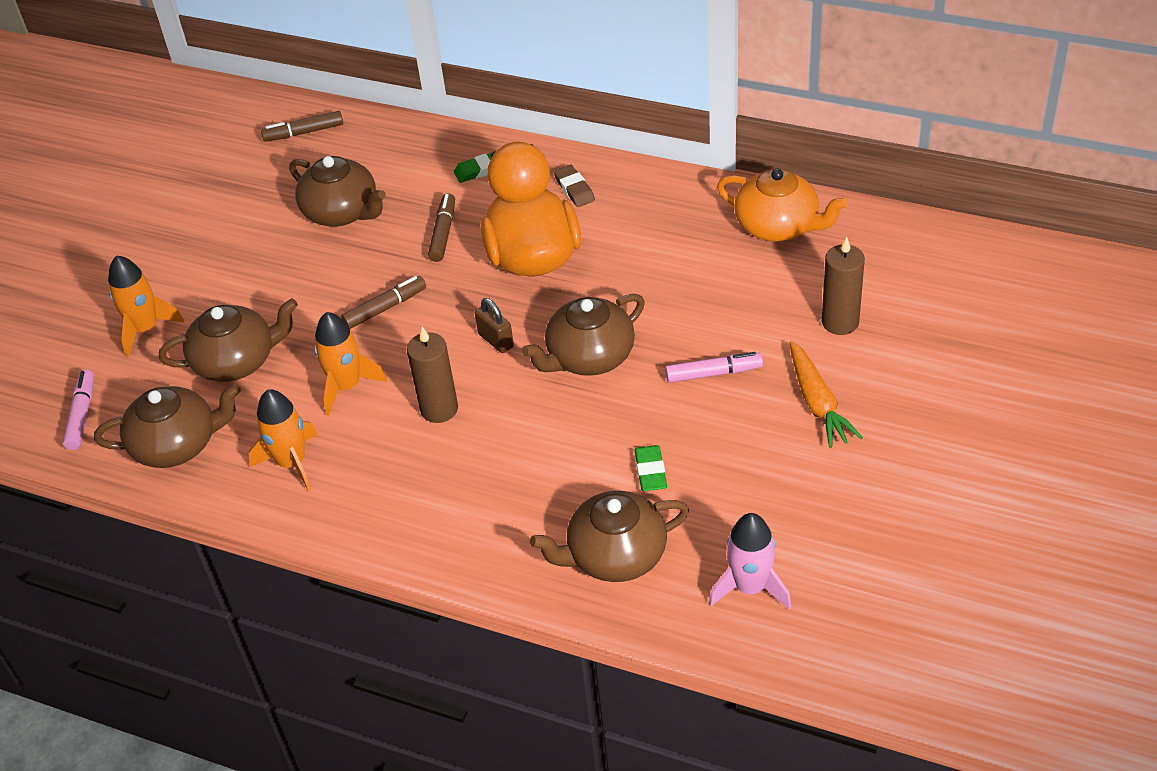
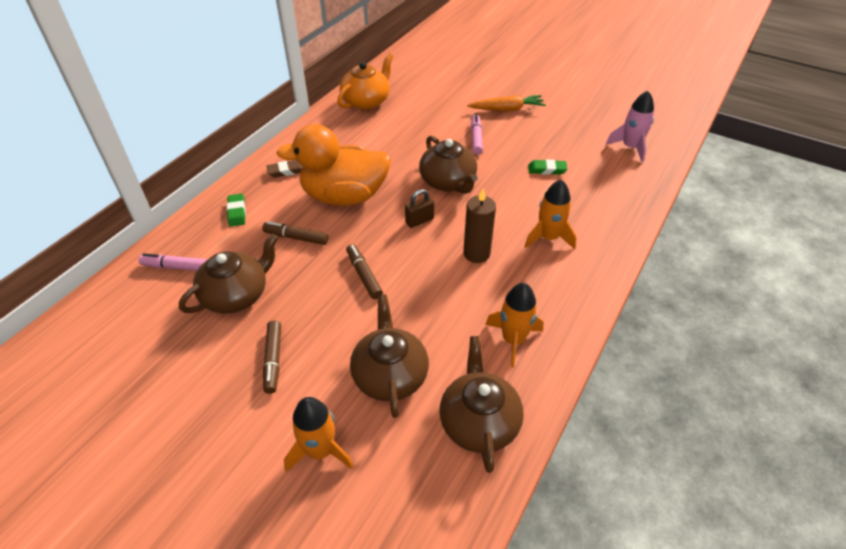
camera: 85 degrees left, 0 degrees up
(82, 415) = (422, 509): pink marker -> pink marker (177, 267)
(304, 132) = (109, 316): brown marker -> brown marker (273, 360)
(346, 386) = (440, 302): orange rocket -> orange rocket (548, 238)
(615, 555) = (608, 190): brown teapot -> none
(840, 322) = (450, 94): brown candle -> none

